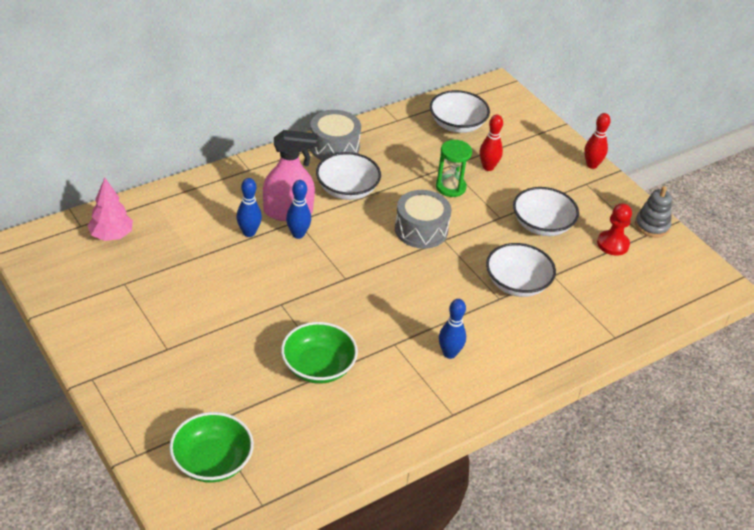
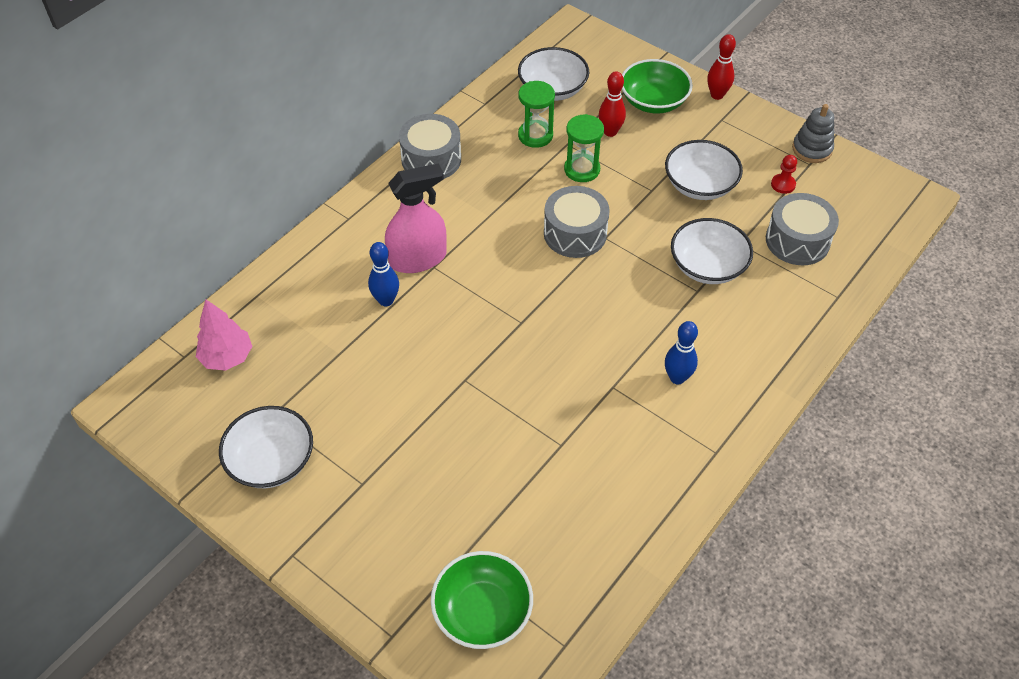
camera: 15 degrees left, 10 degrees up
(298, 234) = (442, 284): blue bowling pin -> none
(318, 367) = (544, 445): green bowl -> green bowl (653, 101)
(347, 189) = (470, 209): white bowl -> white bowl (271, 461)
(426, 153) = (535, 135): none -> green hourglass
(603, 287) = (797, 241): none -> grey drum
(613, 244) = (783, 184): red pawn -> red pawn, size x0.66

